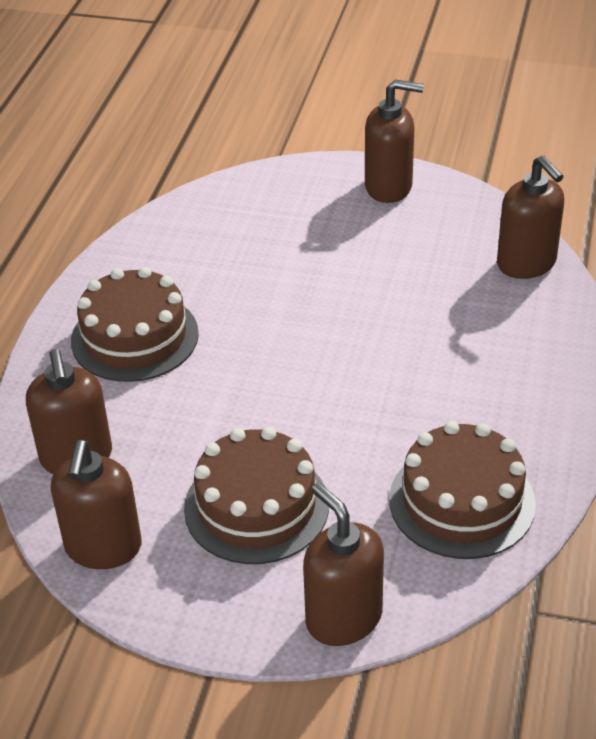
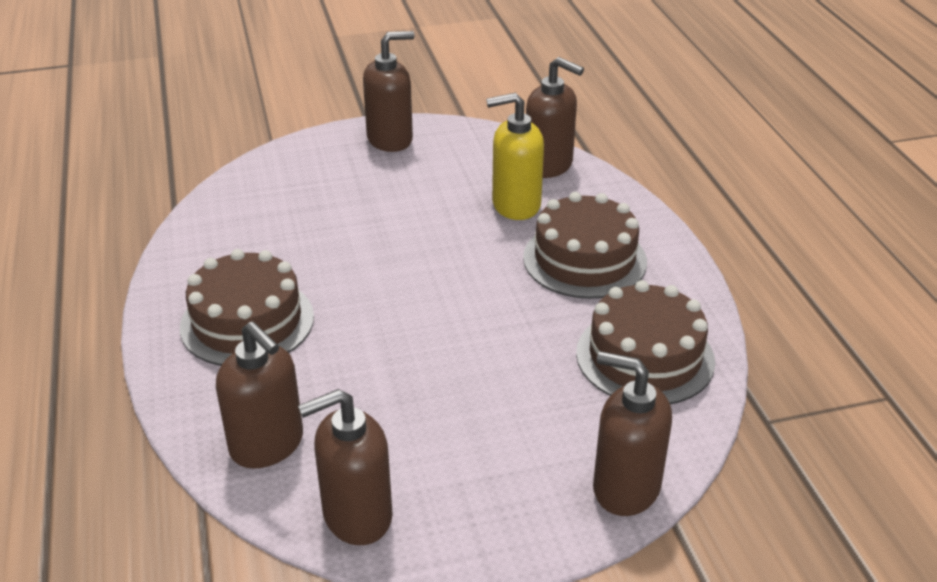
camera: 30 degrees left, 5 degrees down
(103, 548) = (356, 516): brown soap dispenser -> brown soap dispenser turned 90 degrees clockwise
(256, 506) = (475, 425): brown cake -> brown cake (584, 259)
(459, 298) = (515, 205): none -> yellow soap dispenser

